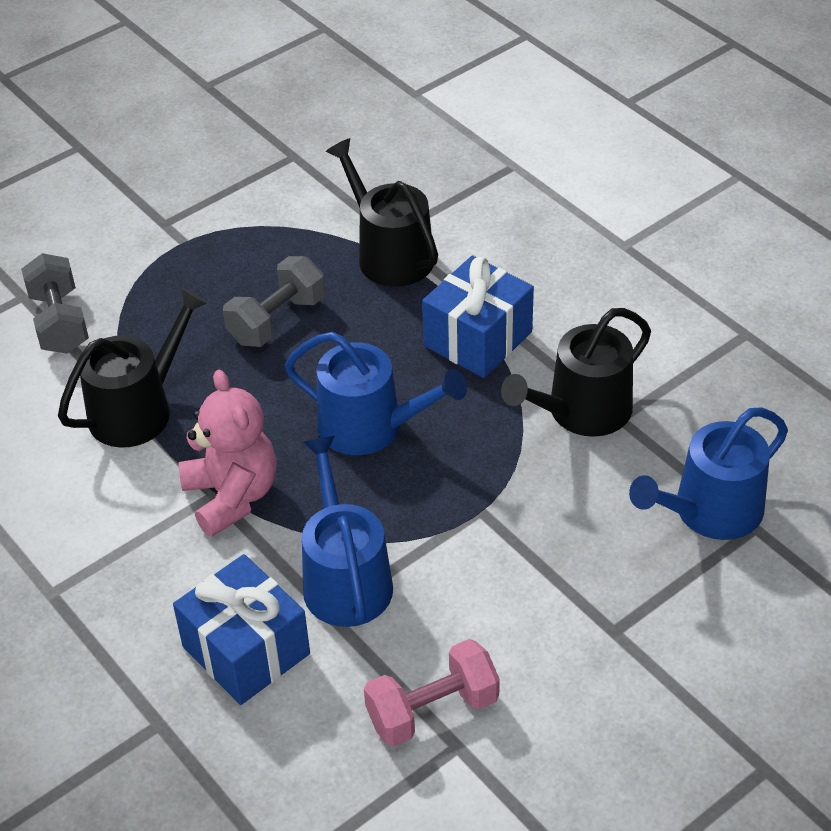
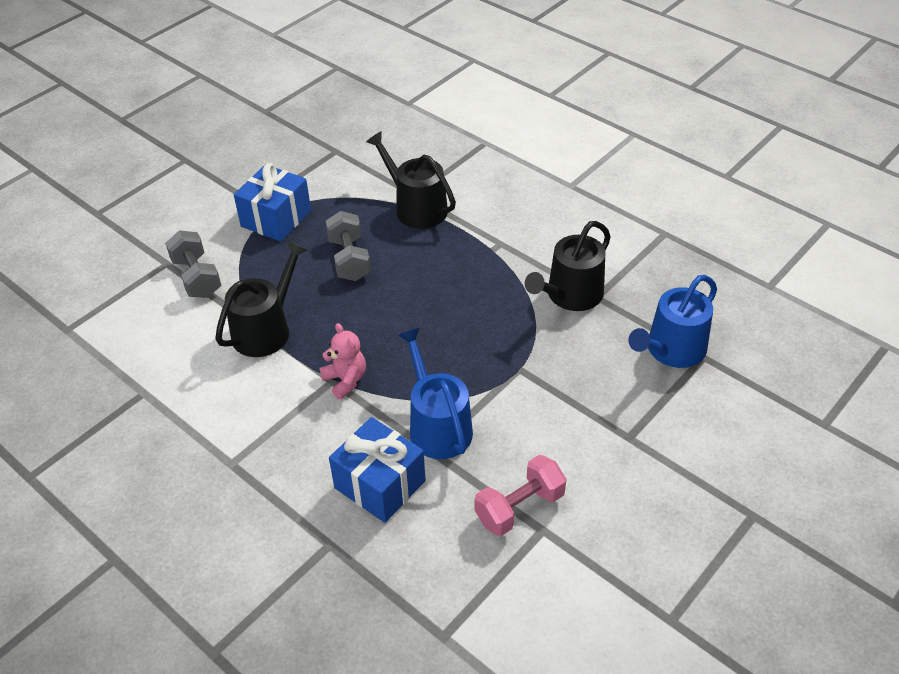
camera: 10 degrees left, 0 degrees up
(232, 496) = (345, 380): pink teddy bear -> pink teddy bear, size x0.65
(277, 320) = (349, 259): grey dumbbell -> grey dumbbell turned 45 degrees counterclockwise
(370, 427) = (430, 322): blue watering can -> none
(478, 339) = (489, 256): blue gift -> blue gift (276, 218)

